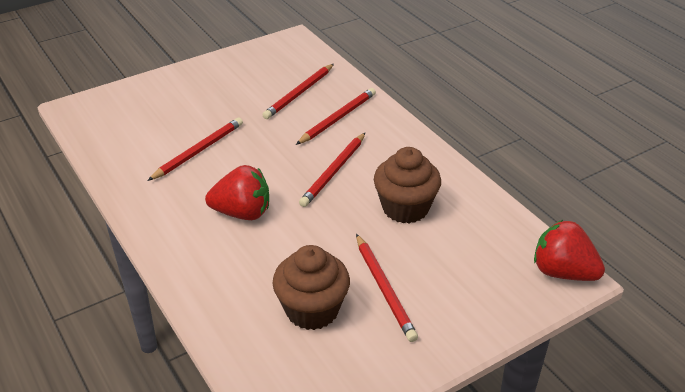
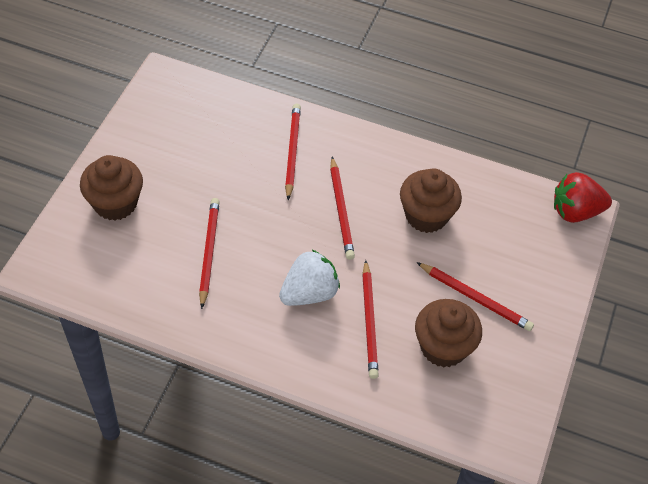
camera: 40 degrees left, 15 degrees up
(170, 94) = (115, 203): none -> brown cupcake
(242, 213) = (309, 293): red strawberry -> white strawberry
(299, 93) = (233, 140): red pencil -> red pencil (369, 321)

